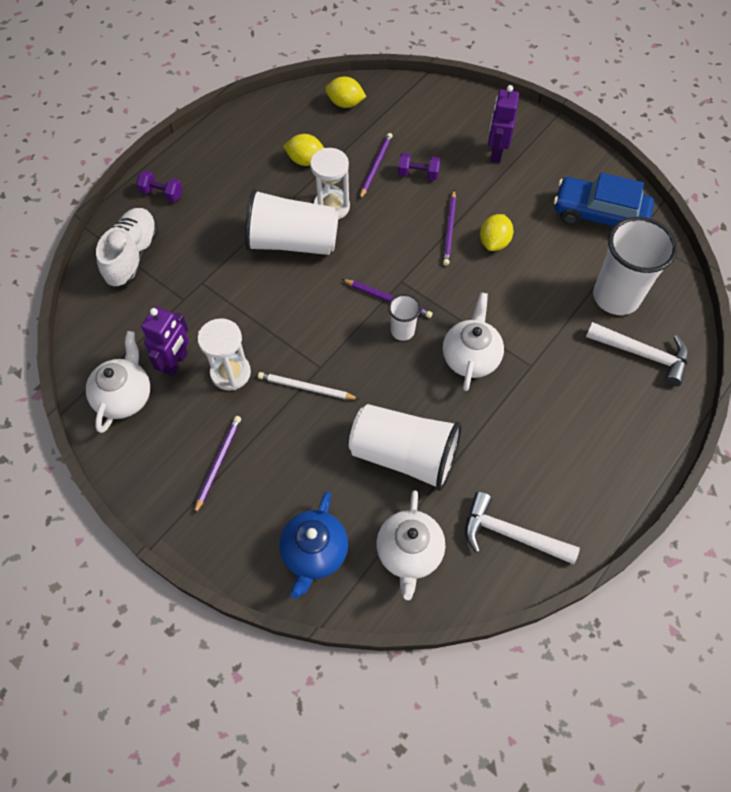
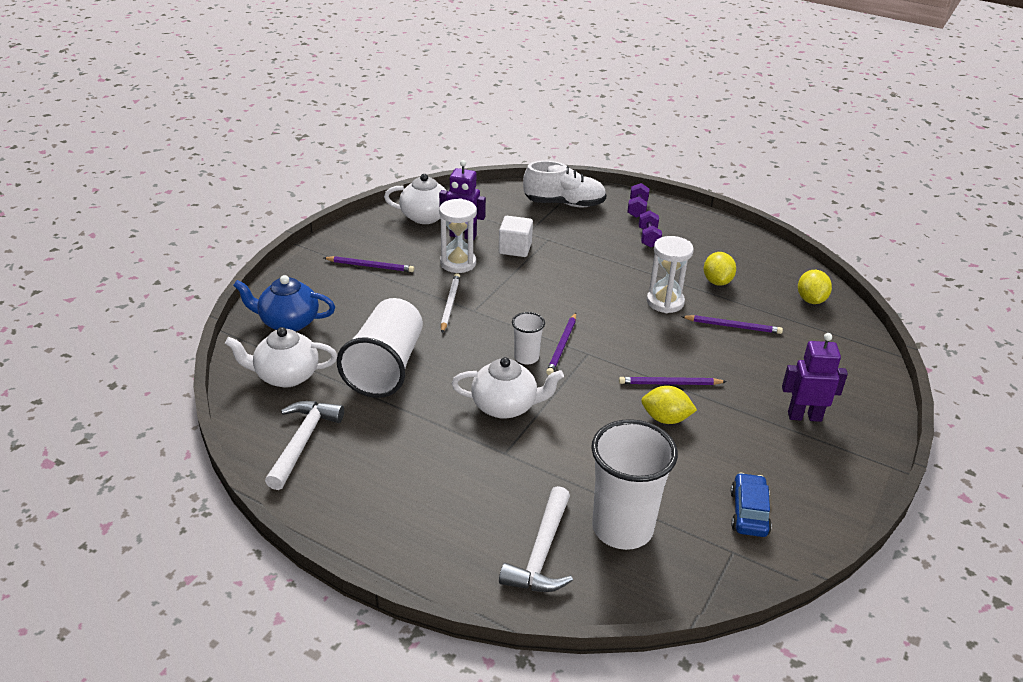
camera: 80 degrees right, 25 degrees down
(213, 315) = (515, 248): none -> white cube
(292, 242) = (611, 282): white cup -> none
(418, 174) = (738, 356): purple dumbbell -> purple dumbbell (648, 238)
(599, 215) = (749, 512): blue car -> blue car, size x0.60

